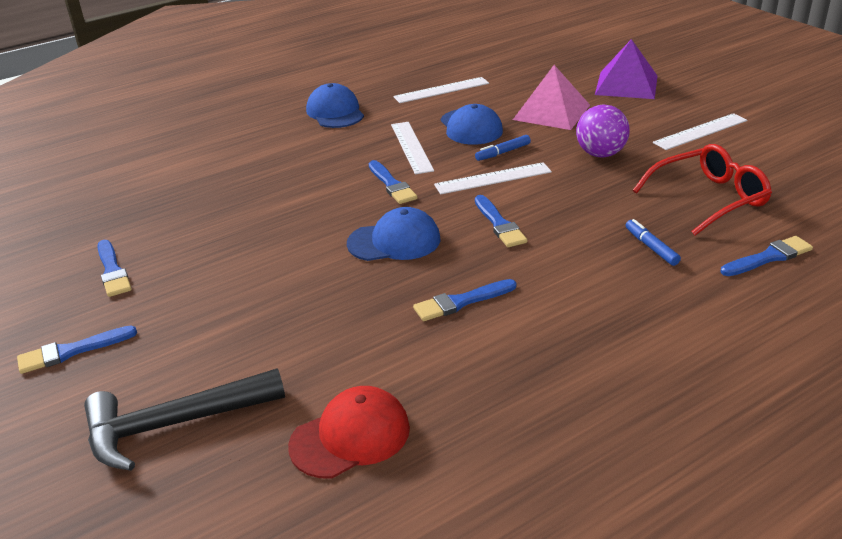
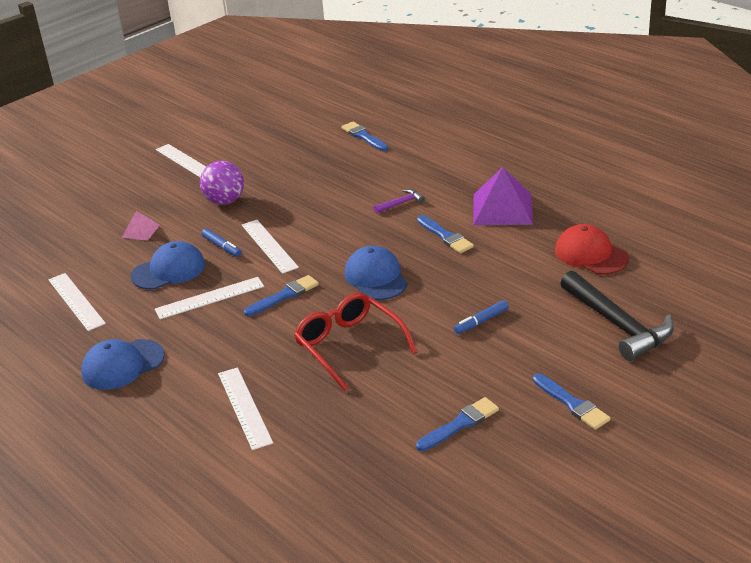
camera: 100 degrees left, 0 degrees up
(236, 163) = (245, 407): none -> white ruler
(499, 224) = (341, 234): blue brush -> none
(551, 112) = (141, 231): pink pyramid -> pink pyramid, size x0.50
(560, 273) = (401, 203): none -> purple hammer
(626, 85) = (86, 198): purple pyramid -> purple pyramid (502, 209)
(651, 247) = (360, 174): blue marker -> blue marker (481, 321)
(709, 199) = (293, 156): red glasses -> red glasses (349, 346)

